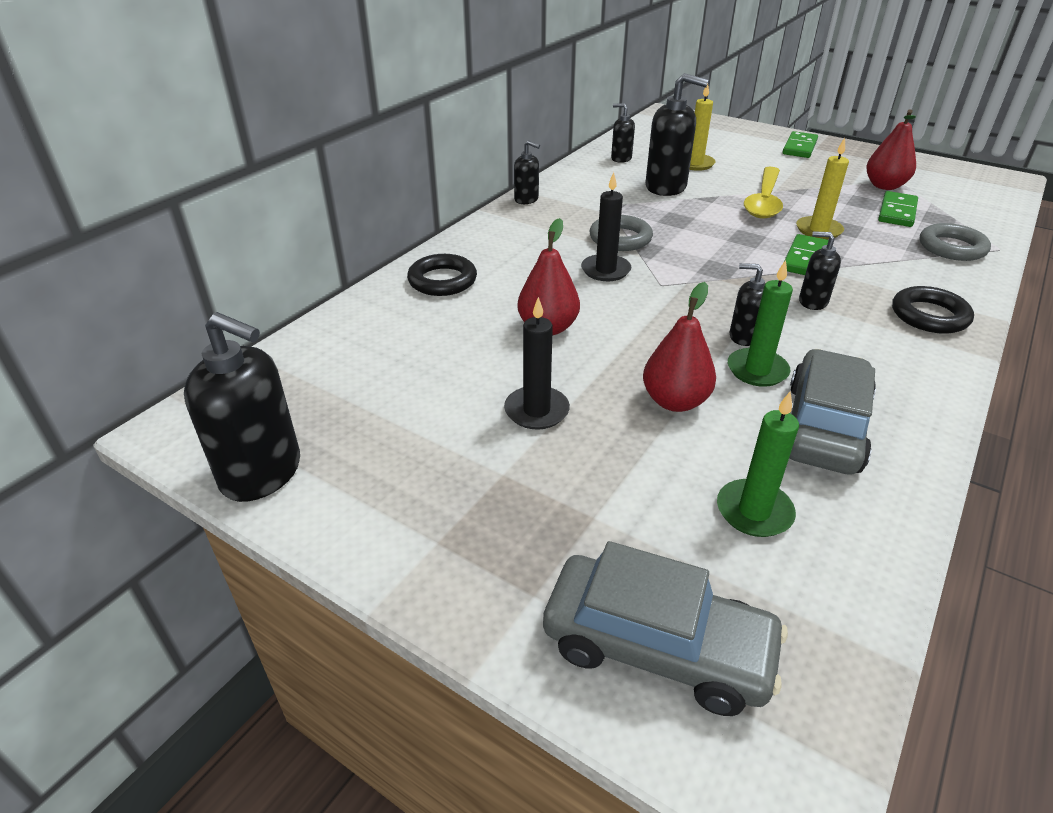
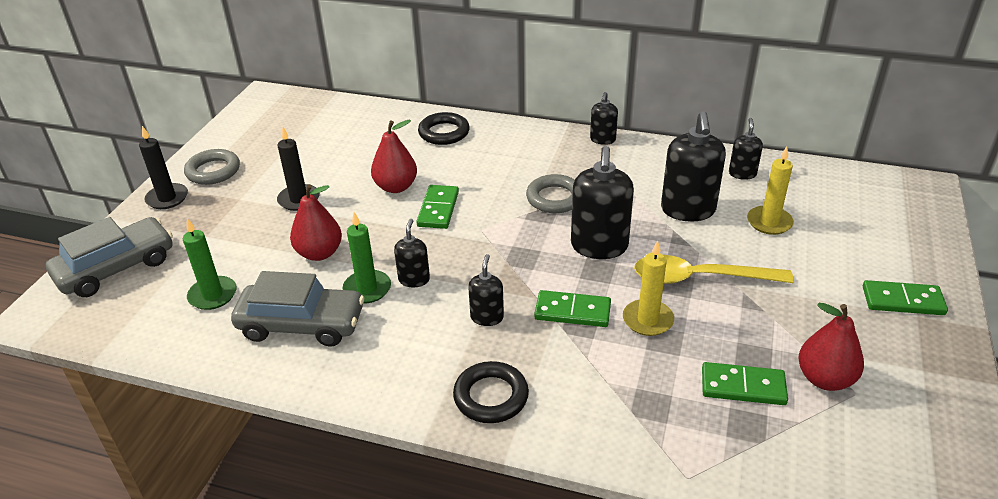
camera: 75 degrees right, 0 degrees up
(262, 473) = (233, 128): black soap dispenser -> black soap dispenser (599, 246)
(605, 270) = (492, 199): black candle -> black candle (167, 198)
(611, 305) = (438, 209): none -> green domino
(657, 646) = (116, 268): grey car -> grey car turned 135 degrees counterclockwise
(952, 247) = (665, 430): grey ring -> grey ring (213, 171)

